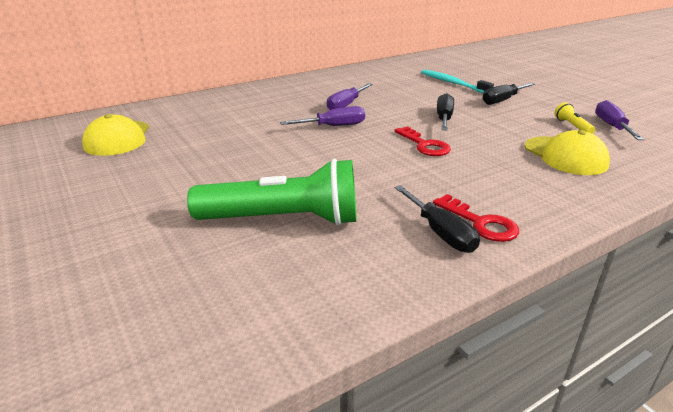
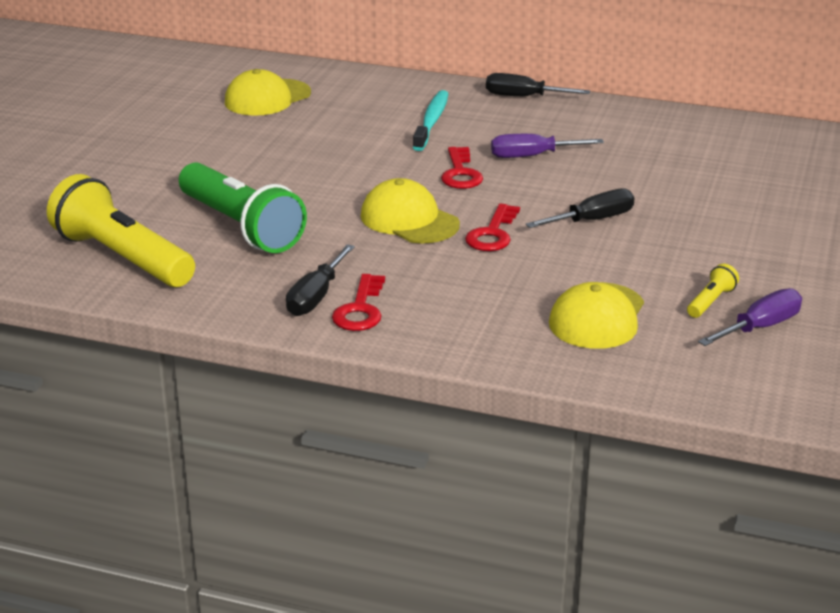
camera: 50 degrees right, 0 degrees up
(244, 302) = (122, 258): none -> yellow flashlight
(334, 126) = (460, 173): purple screwdriver -> red key
(370, 160) = (409, 220): none -> yellow cap
(453, 83) = (736, 188): turquoise toothbrush -> turquoise toothbrush (431, 121)
(502, 100) = (728, 236): black screwdriver -> black screwdriver (523, 97)

